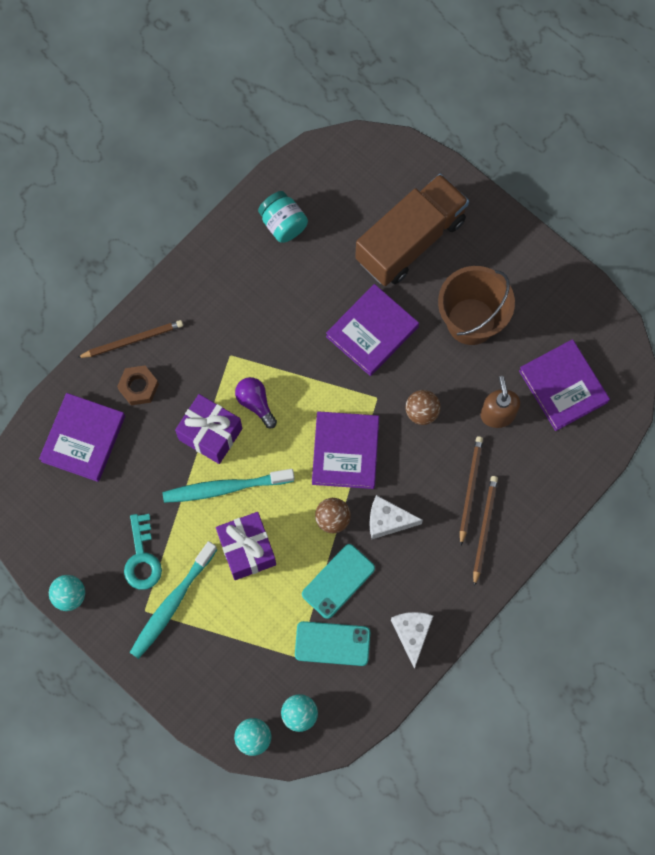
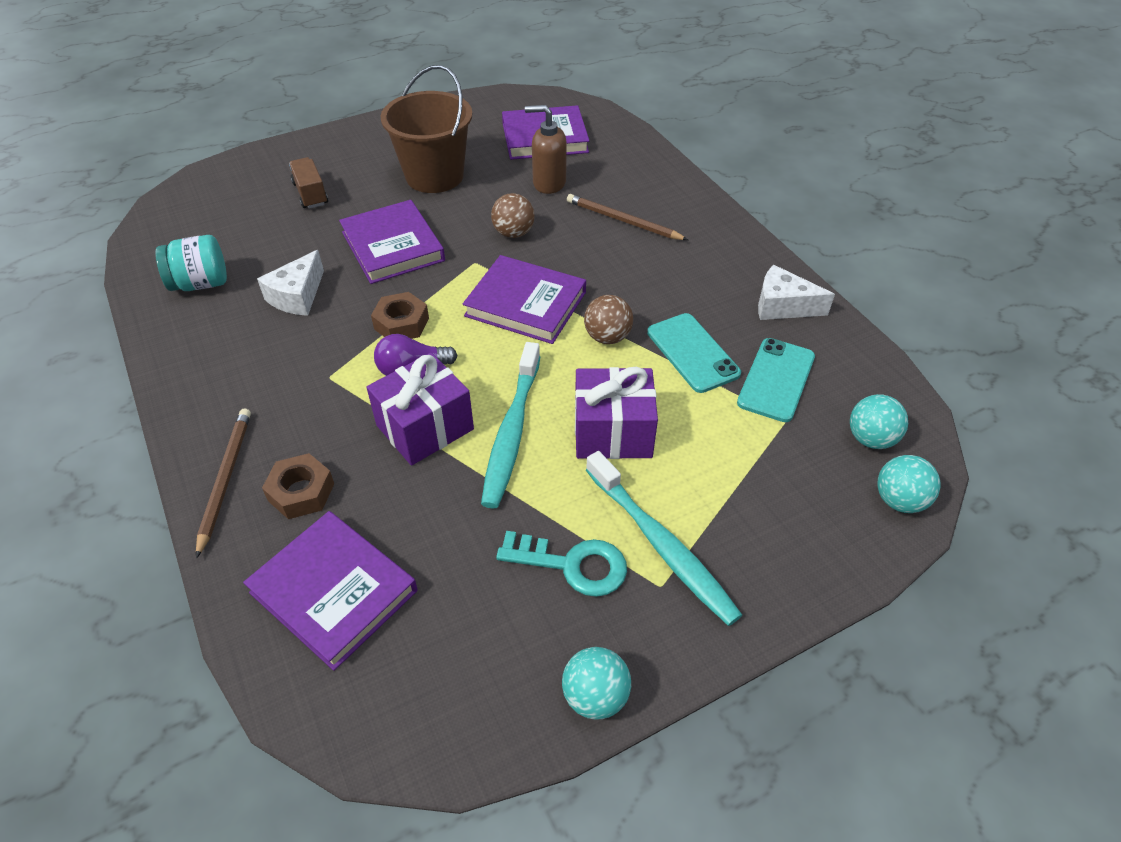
camera: 70 degrees left, 25 degrees down
(294, 377) = (401, 323): none -> brown nut
(387, 520) = (631, 291): white cheese -> white cheese (297, 296)
(410, 240) = (310, 194): brown truck -> brown truck, size x0.43
(484, 529) = (674, 222): brown pencil -> none

